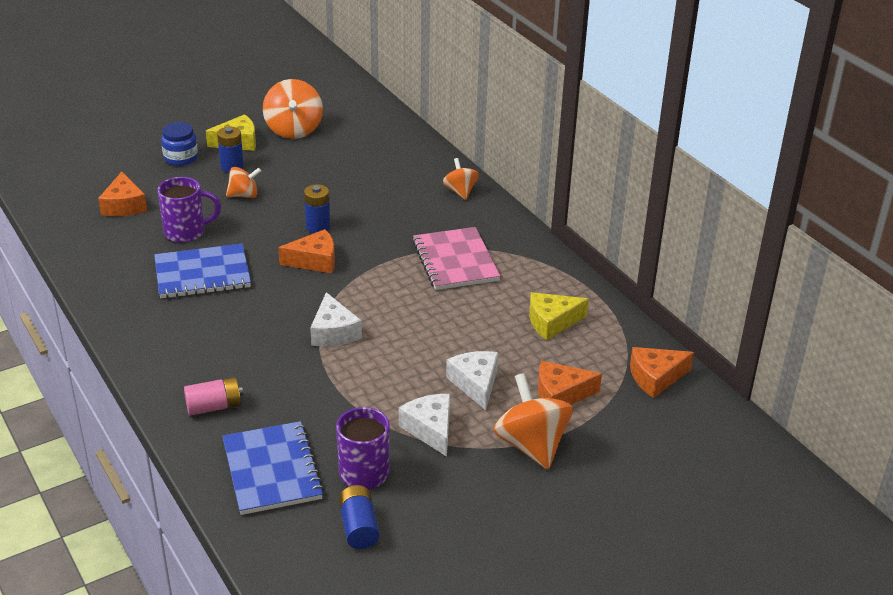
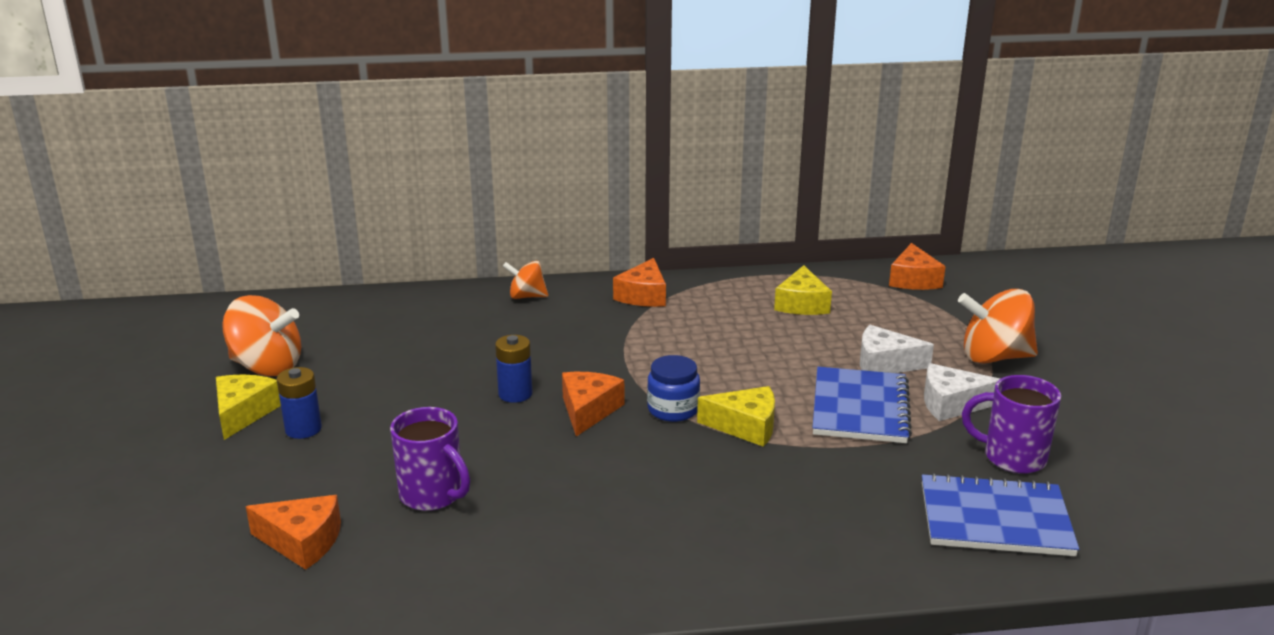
camera: 65 degrees left, 10 degrees down
(181, 158) = (227, 467): blue jar -> blue jar (673, 409)
(186, 232) = (433, 495): purple mug -> purple mug turned 120 degrees clockwise
(202, 274) = (549, 499): blue notebook -> blue notebook (860, 408)
(214, 406) = (854, 541): pink battery -> none
(244, 195) = (387, 433): orange spinning top -> none
(333, 332) = (745, 426): white cheese -> yellow cheese
(359, 527) = (1105, 479): blue battery -> none
(455, 261) = (659, 327): pink notebook -> none
(560, 394) = (920, 326): orange cheese -> orange cheese (643, 295)

